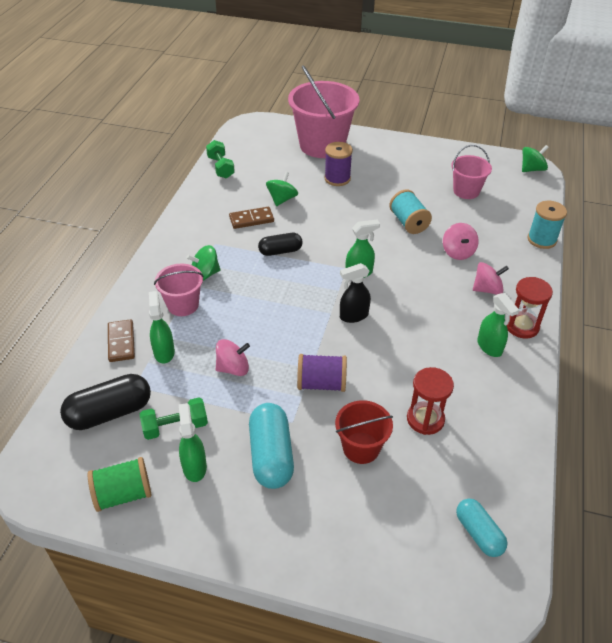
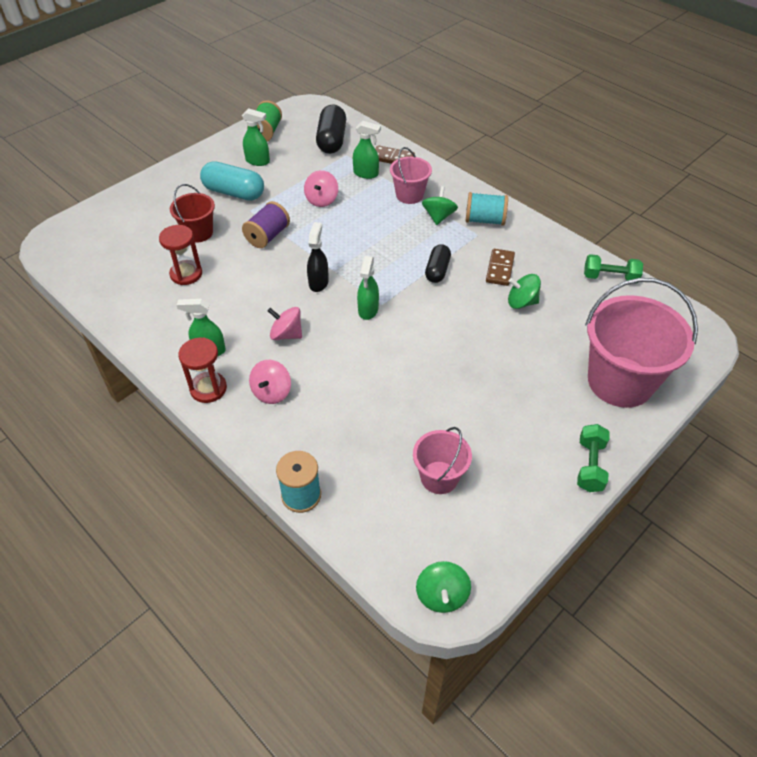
camera: 120 degrees right, 5 degrees up
(175, 426) = (295, 162): green dumbbell -> green dumbbell (590, 465)
(282, 199) = (521, 302): green spinning top -> green spinning top turned 135 degrees clockwise
(337, 178) = (537, 363): purple spool -> none
(408, 223) = (416, 386): turquoise spool -> turquoise spool (484, 220)
(458, 252) = (340, 401): pink spinning top -> pink spinning top (286, 334)
(478, 533) = (89, 256): turquoise capsule -> none

